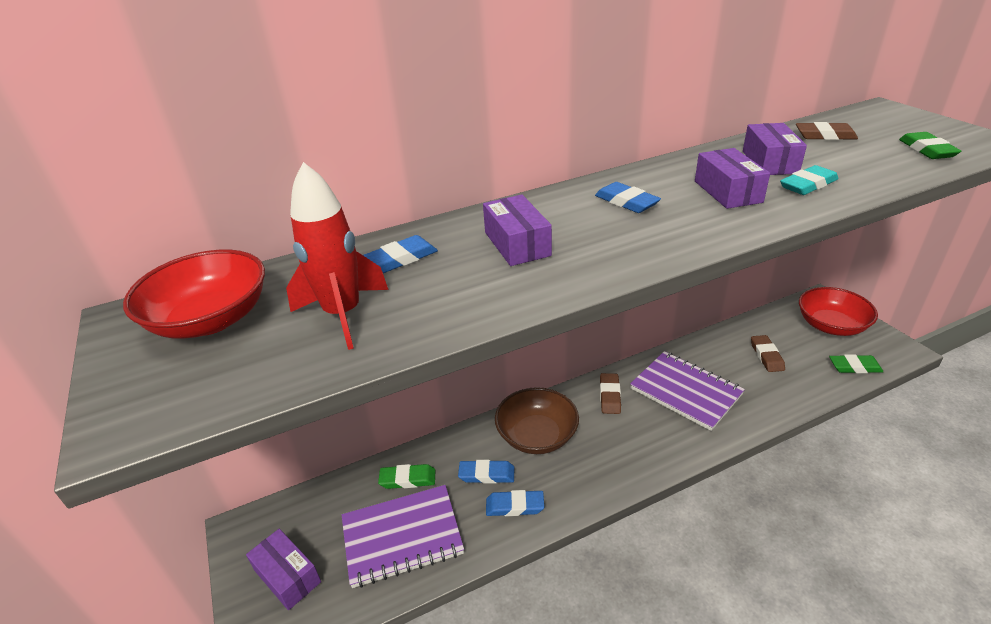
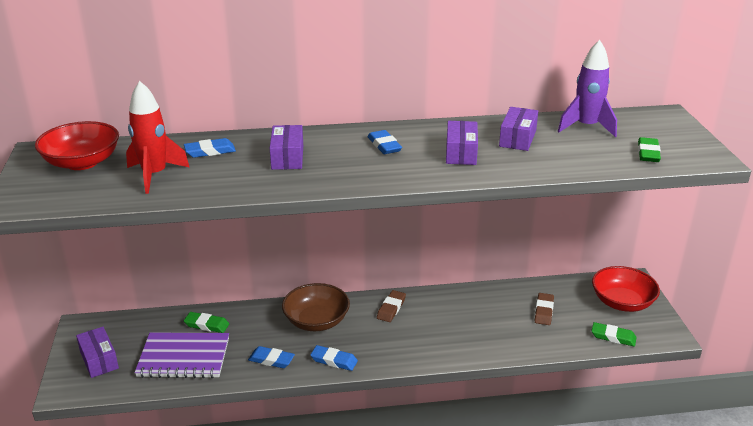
camera: 15 degrees right, 5 degrees down
(486, 474) = (264, 336): blue eraser -> blue eraser (334, 360)
(685, 391) = (454, 320): purple notebook -> none
(808, 185) = (523, 159): turquoise eraser -> none
(825, 135) = (586, 127): brown eraser -> purple rocket

